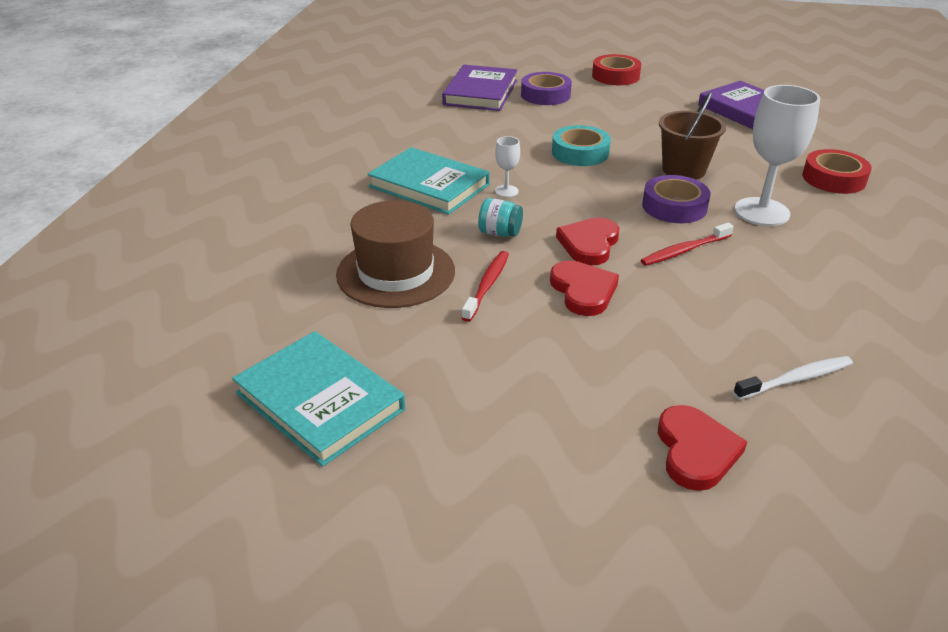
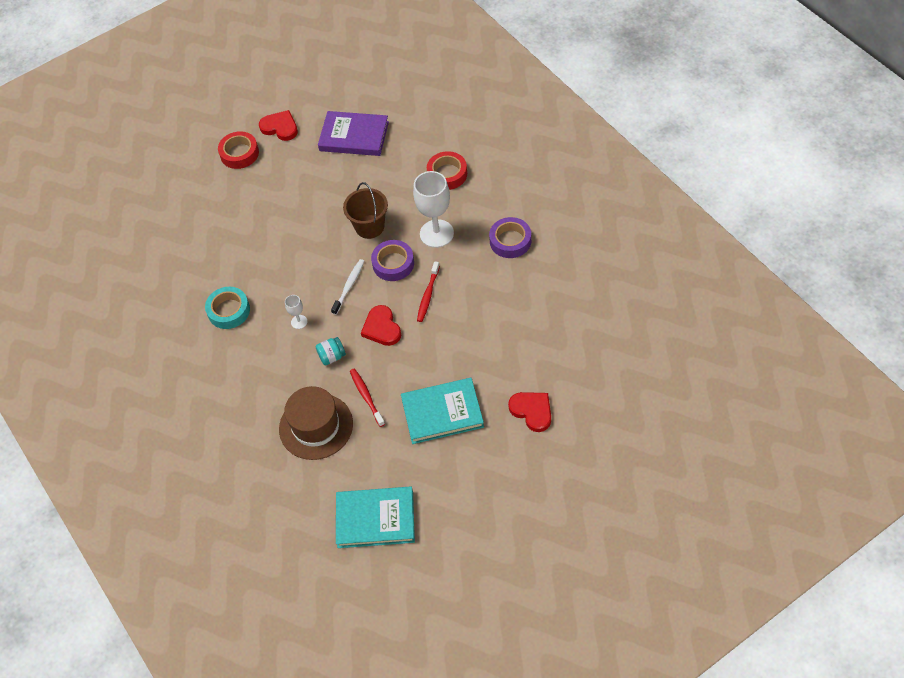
camera: 40 degrees left, 20 degrees up
(429, 185) = (253, 352): turquoise book -> turquoise book (442, 412)
(480, 92) = (175, 240): purple book -> none
(545, 95) = (219, 210): purple tape -> purple tape (510, 241)
(580, 153) = (301, 255): turquoise tape -> turquoise tape (229, 311)
(583, 291) = (411, 362): red heart -> red heart (280, 127)
(795, 379) = (536, 341): white toothbrush -> white toothbrush (349, 286)

